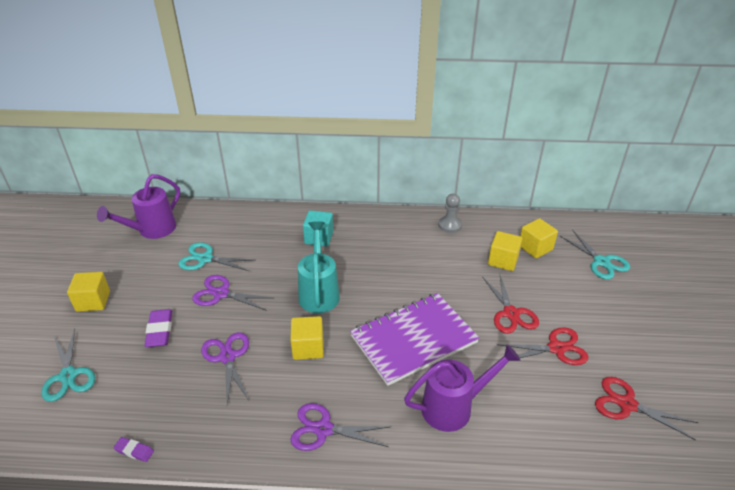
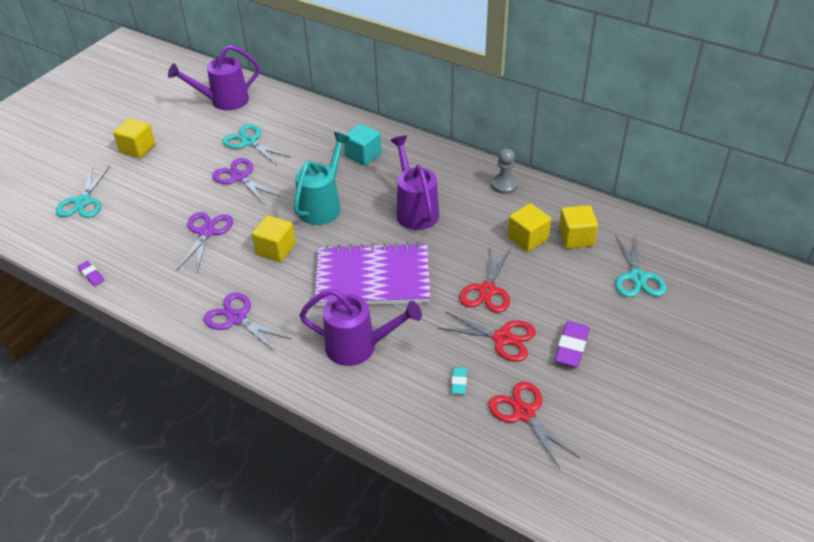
camera: 30 degrees right, 5 degrees up
(160, 331) = (170, 191): purple eraser -> purple eraser (571, 347)
(399, 268) = (415, 210): none -> purple watering can
(558, 401) = (459, 382): none -> turquoise eraser

